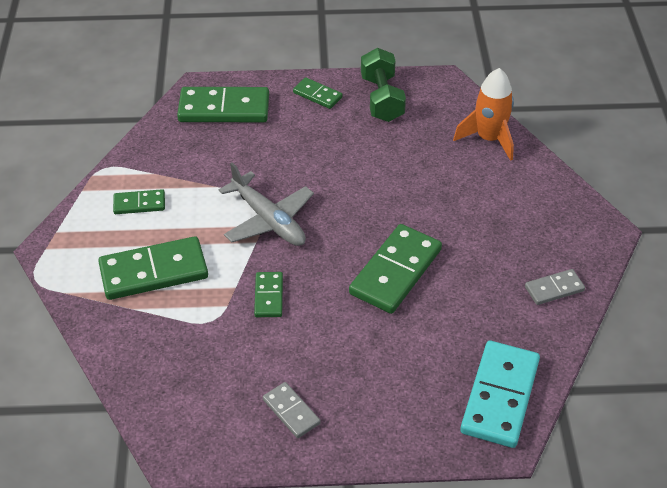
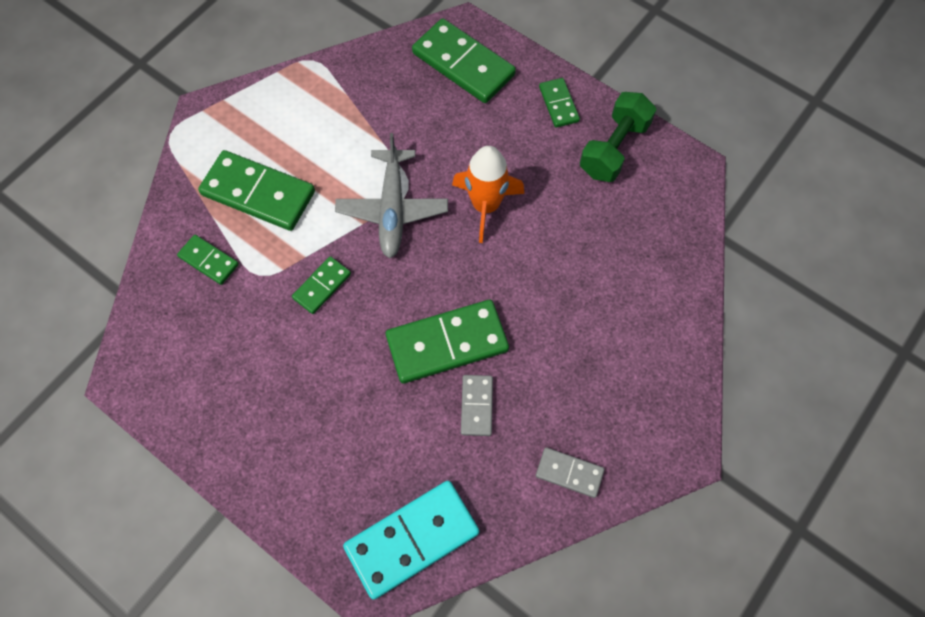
camera: 40 degrees right, 20 degrees up
(139, 204) = (307, 117): green domino -> green domino (208, 261)
(291, 411) = (237, 410): grey domino -> grey domino (477, 406)
(489, 139) = (672, 265): orange rocket -> orange rocket (485, 206)

